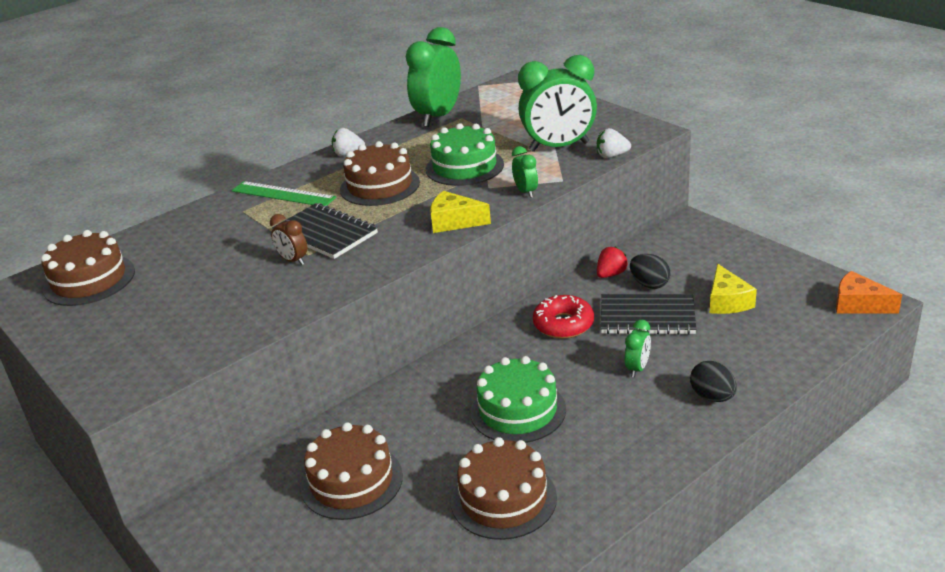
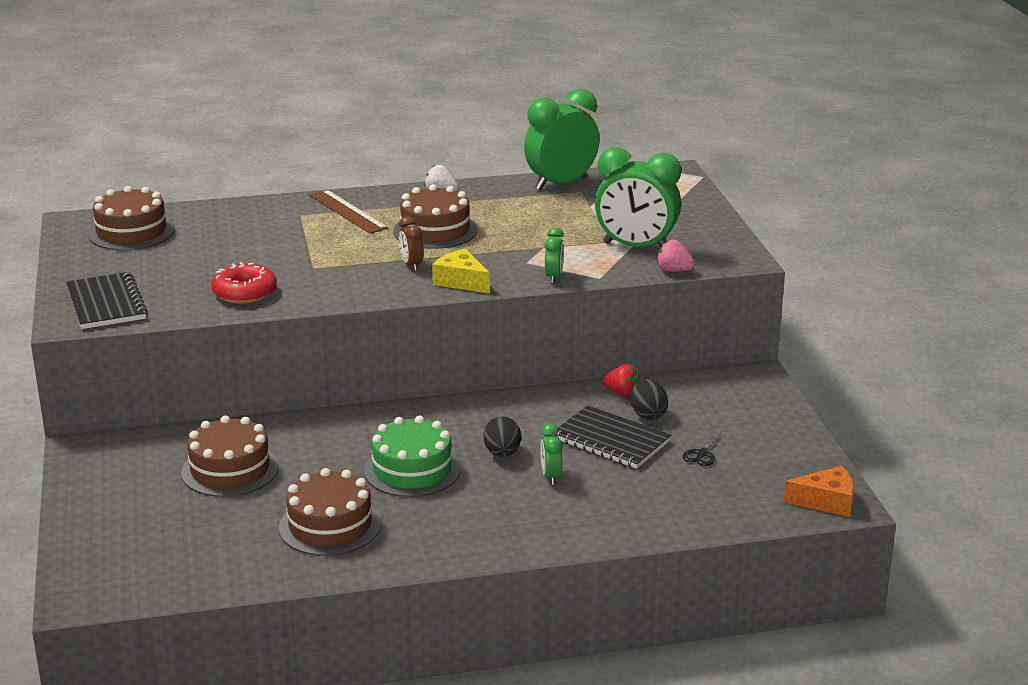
camera: 25 degrees right, 5 degrees down
(283, 194) = (347, 211): green ruler -> brown ruler
(293, 260) = (296, 269): brown clock -> brown clock (411, 265)
(325, 233) = (345, 256): black notebook -> black notebook (106, 304)
(464, 167) = (528, 237): green cake -> none
(563, 324) = (528, 419): red donut -> red donut (244, 292)
(611, 274) = (622, 393): red strawberry -> red strawberry turned 45 degrees clockwise
(612, 156) = (674, 271): white strawberry -> pink strawberry
(637, 368) = (551, 476): green clock -> green clock turned 120 degrees clockwise
(712, 397) = (588, 521): black egg -> black egg (502, 453)
(727, 301) = (702, 454): yellow cheese -> black scissors
(859, 304) = (826, 502): orange cheese -> orange cheese turned 120 degrees clockwise

